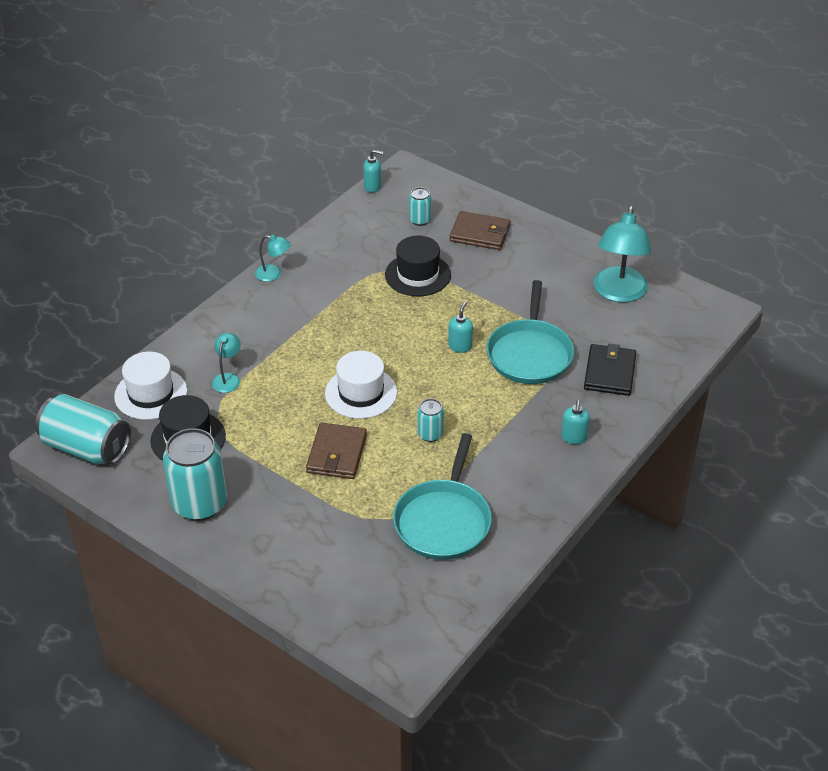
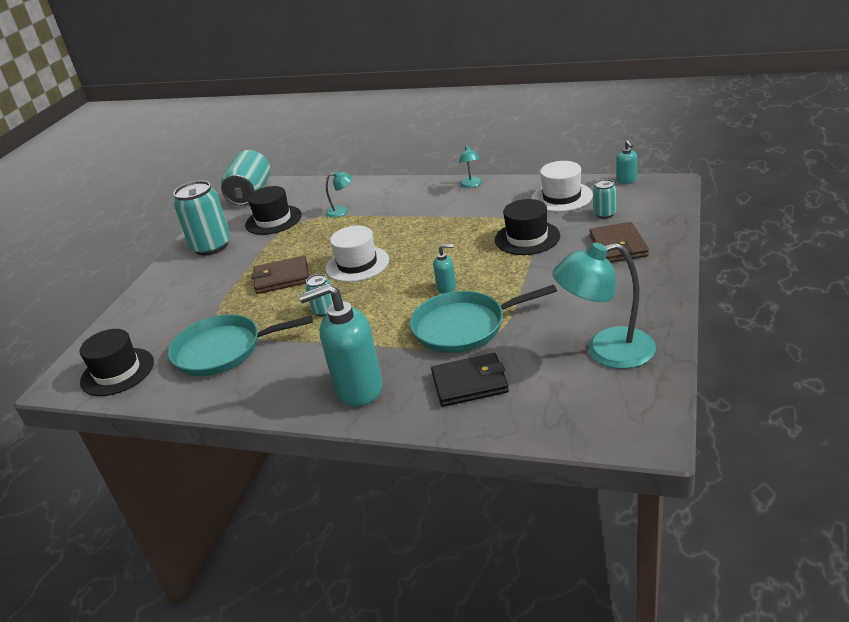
camera: 75 degrees right, 10 degrees down
(151, 394) = (311, 193): white hat -> white hat (562, 197)
(419, 613) = (117, 372): none -> black hat
(574, 438) = (358, 389): turquoise soap dispenser -> turquoise soap dispenser, size x2.16

